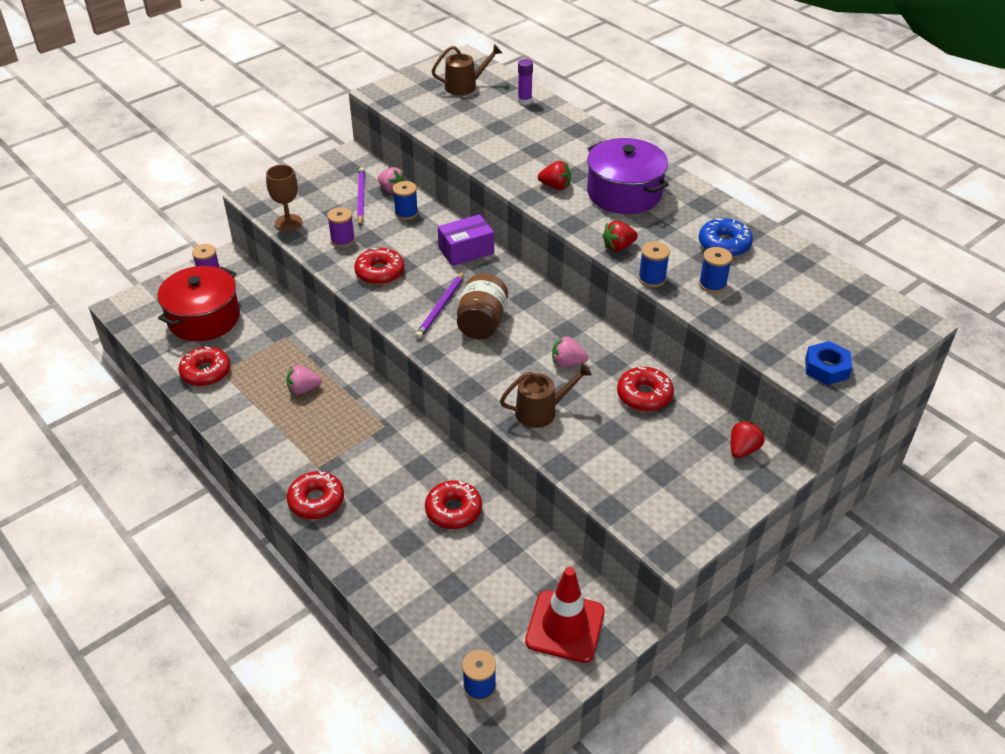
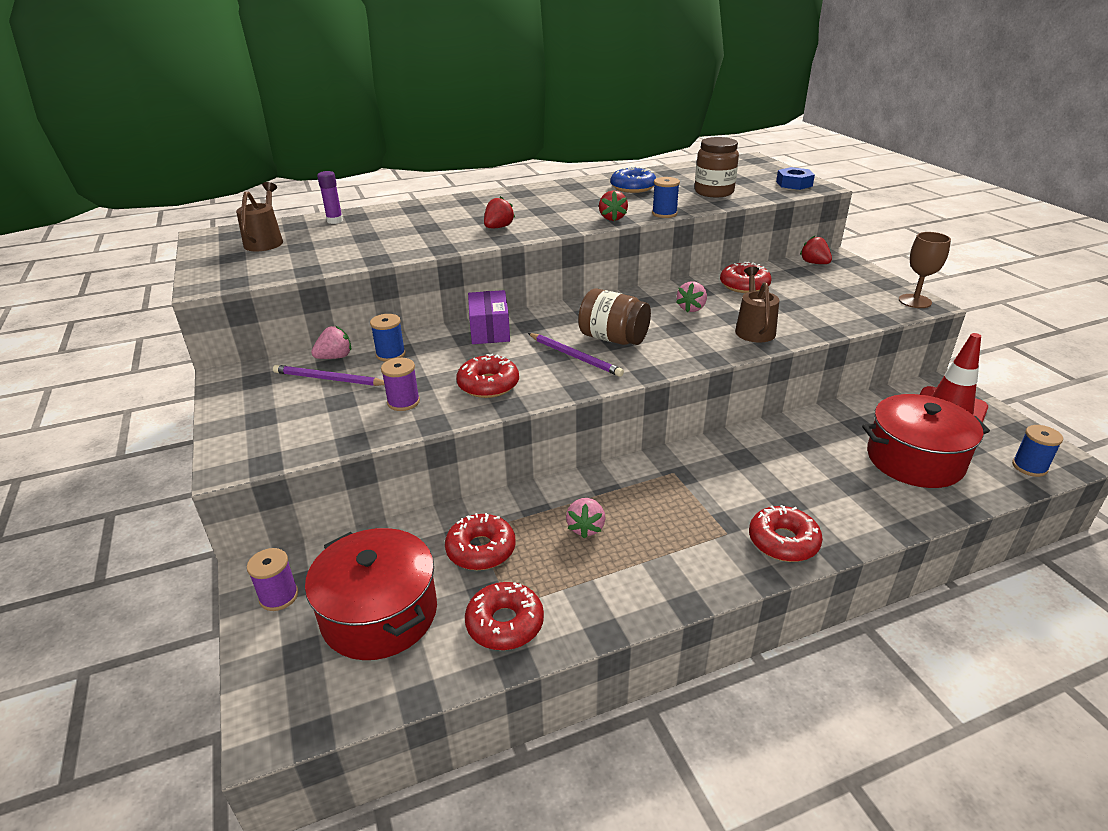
camera: 70 degrees left, 10 degrees down
(288, 223) = (326, 439): brown goblet -> brown goblet (915, 301)
(453, 510) = (807, 446): red donut -> red donut (481, 550)
(459, 591) = (914, 460): none -> red pot
(624, 193) = (534, 206): purple pot -> none
(712, 284) = (682, 197): blue spool -> none
(748, 305) = (714, 192): none -> brown jar

